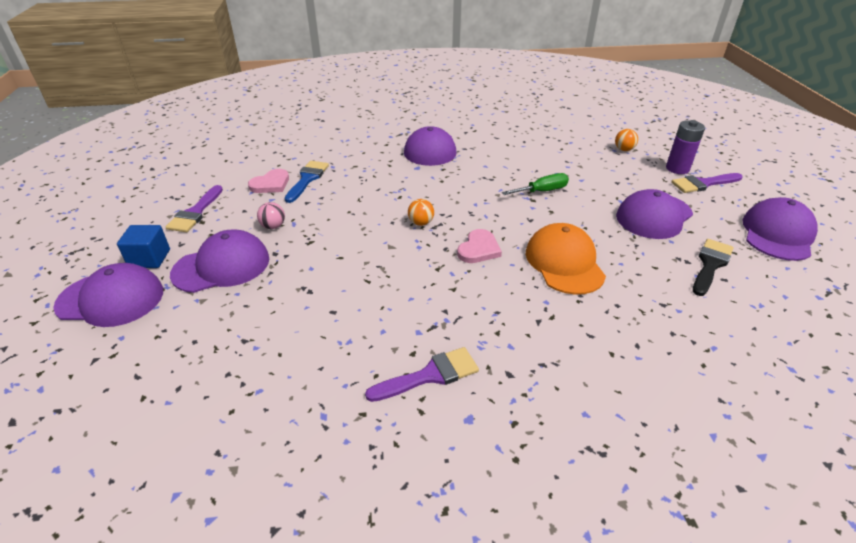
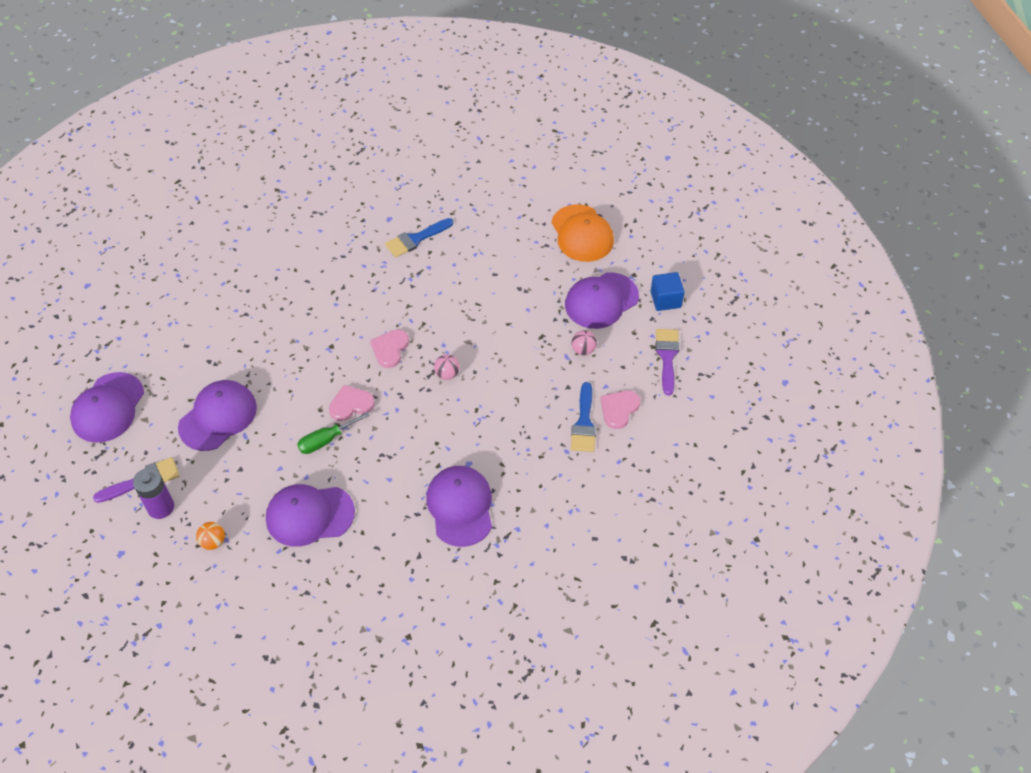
camera: 170 degrees right, 15 degrees up
(111, 299) = (663, 261): purple cap -> purple cap (309, 515)
(421, 223) = (447, 374): orange ball -> pink ball
(430, 375) = (415, 239): purple brush -> blue brush
(520, 211) = (351, 404): none -> pink heart
(564, 262) = (316, 344): orange cap -> orange cap (582, 234)
(710, 264) = (190, 360): black brush -> none

